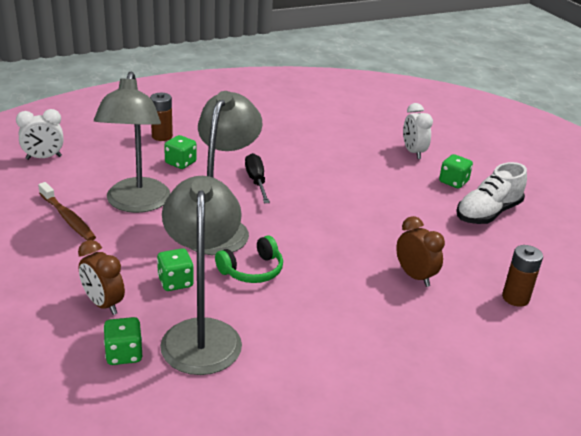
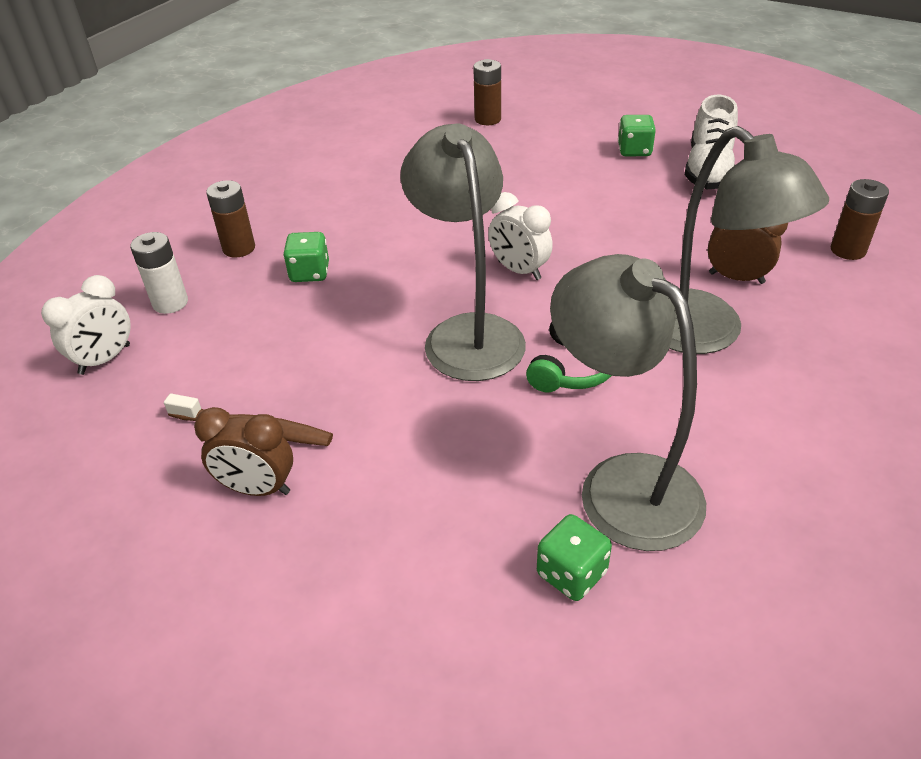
camera: 30 degrees left, 10 degrees up
(100, 146) = (170, 303): none -> white battery
(103, 304) = (458, 522): brown clock -> brown clock (257, 488)
(136, 204) = (323, 358): grey lamp -> grey lamp (706, 334)
(175, 282) = (506, 436): green dice -> none
(256, 181) = (432, 251): black screwdriver -> none
(384, 128) = (487, 119): none -> brown battery
(413, 152) = (553, 135): white clock -> white clock (519, 270)

